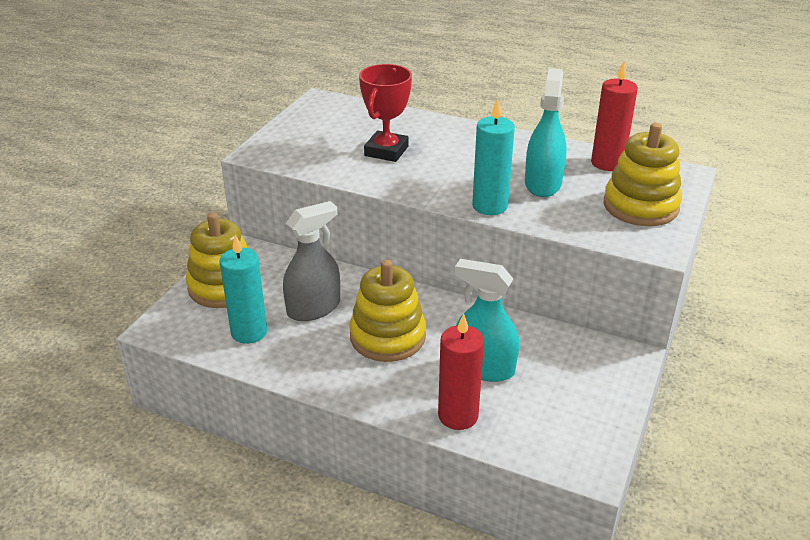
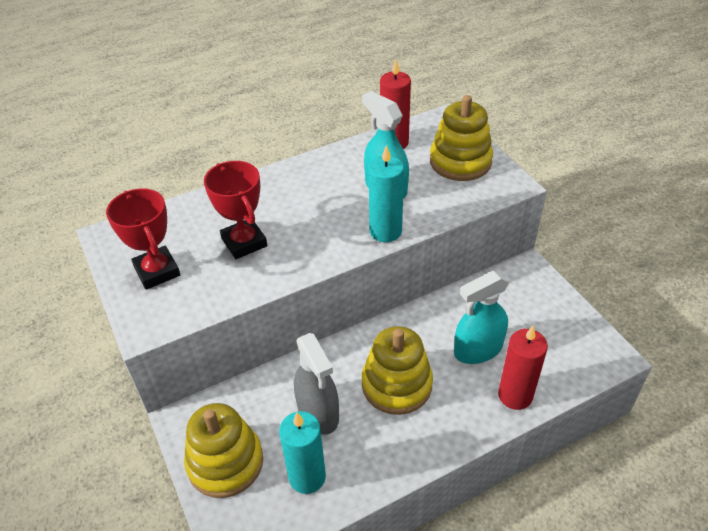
camera: 50 degrees left, 10 degrees up
(312, 132) = (157, 271): none -> red trophy
(314, 308) = (318, 412): grey spray bottle -> grey spray bottle turned 150 degrees clockwise

